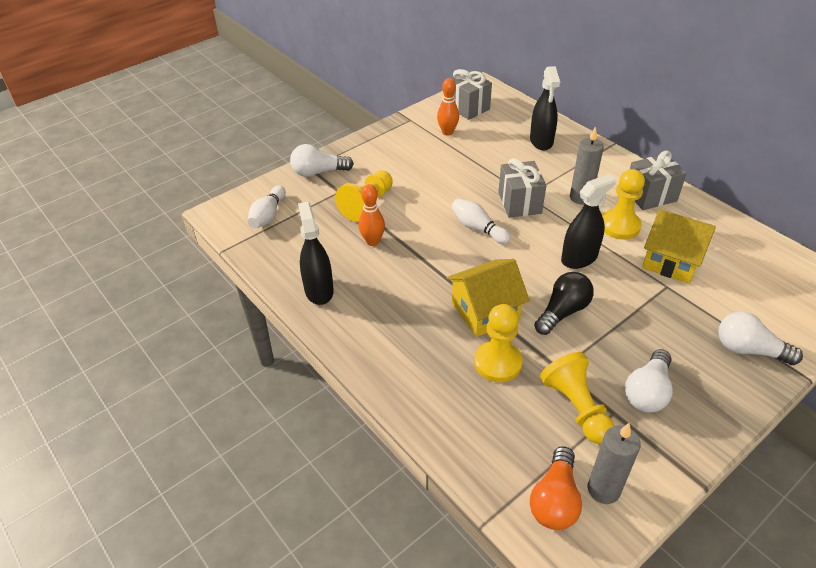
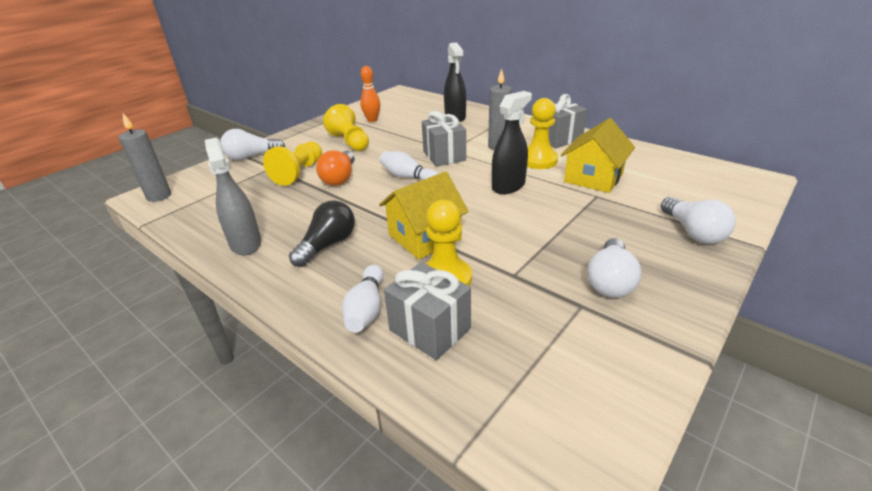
camera: 10 degrees left, 10 degrees down
(268, 215) = (197, 192): white bowling pin -> white bowling pin (366, 309)
(319, 290) = (245, 243): black spray bottle -> grey spray bottle
(372, 241) = (304, 198): orange bowling pin -> none
(467, 107) = (388, 104): grey gift -> grey gift (430, 329)
(555, 500) = (542, 409): orange light bulb -> orange light bulb (340, 178)
(562, 312) = (503, 227): black light bulb -> black light bulb (328, 245)
(576, 407) = (540, 307): yellow pawn -> yellow pawn (350, 142)
(603, 489) = (596, 386): grey candle -> grey candle (159, 196)
(671, 261) = (593, 178): yellow house -> yellow house turned 75 degrees counterclockwise
(748, 350) = (693, 232): white light bulb -> white light bulb turned 120 degrees counterclockwise

